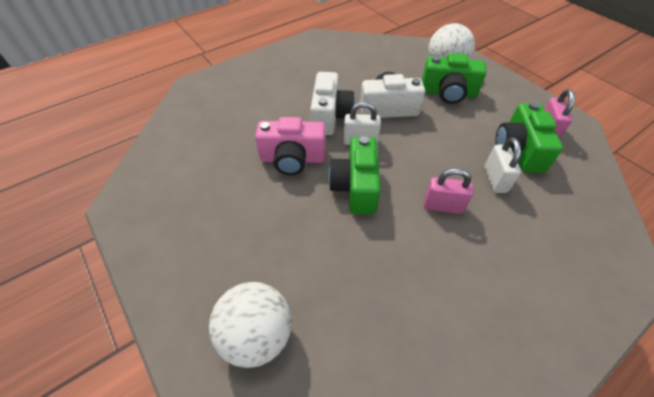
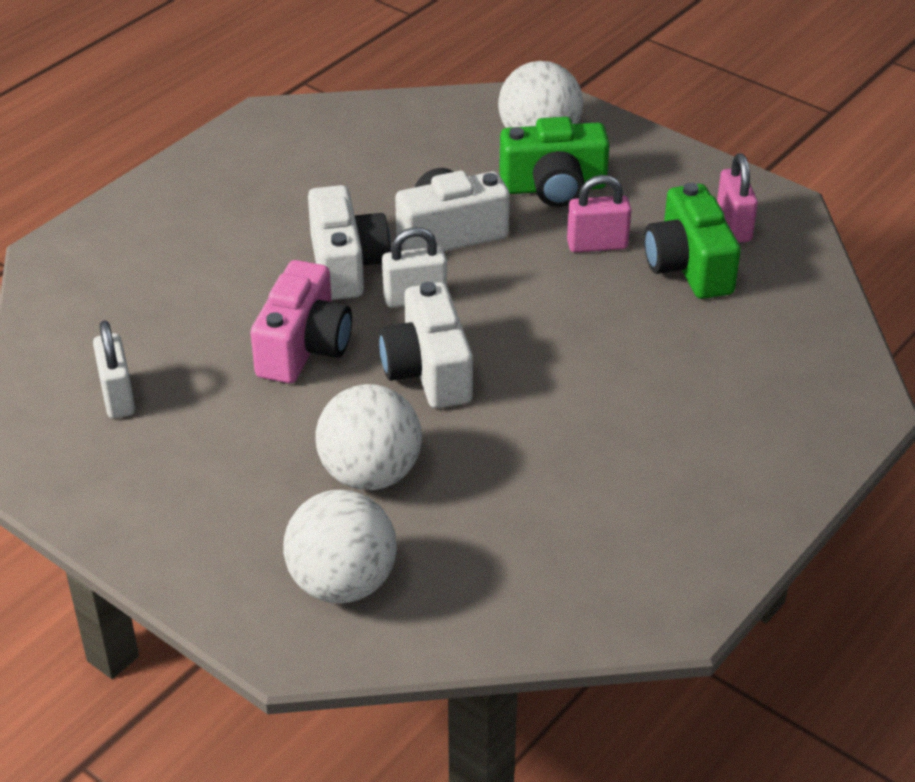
camera: 15 degrees left, 10 degrees down
(292, 159) = (304, 347): pink camera -> pink camera turned 60 degrees counterclockwise
(301, 251) = (370, 474): none -> white ball
(355, 187) = (428, 371): green camera -> white camera
(443, 206) = (577, 372): pink padlock -> pink padlock (597, 245)
(495, 179) = (655, 318): white padlock -> white padlock (118, 397)

